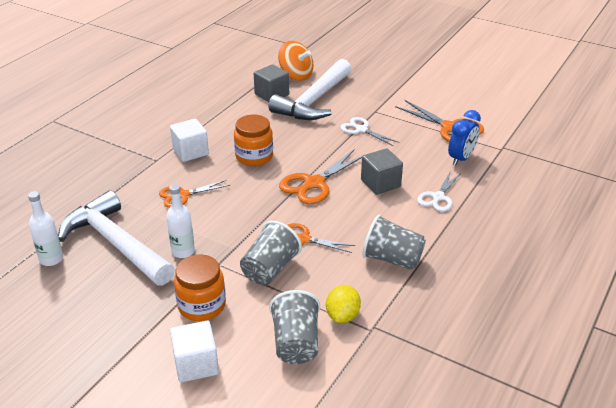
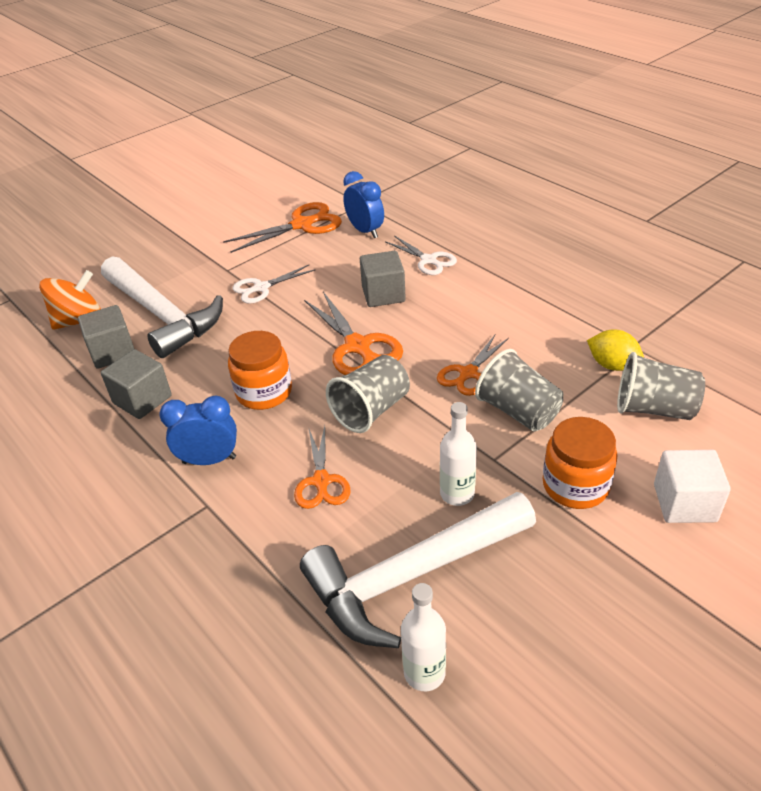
camera: 70 degrees left, 5 degrees up
(190, 152) = (209, 460): white cube -> blue clock
(233, 116) = (142, 400): none -> grey cube
(392, 259) = (525, 312): grey cup -> grey cup (371, 410)

